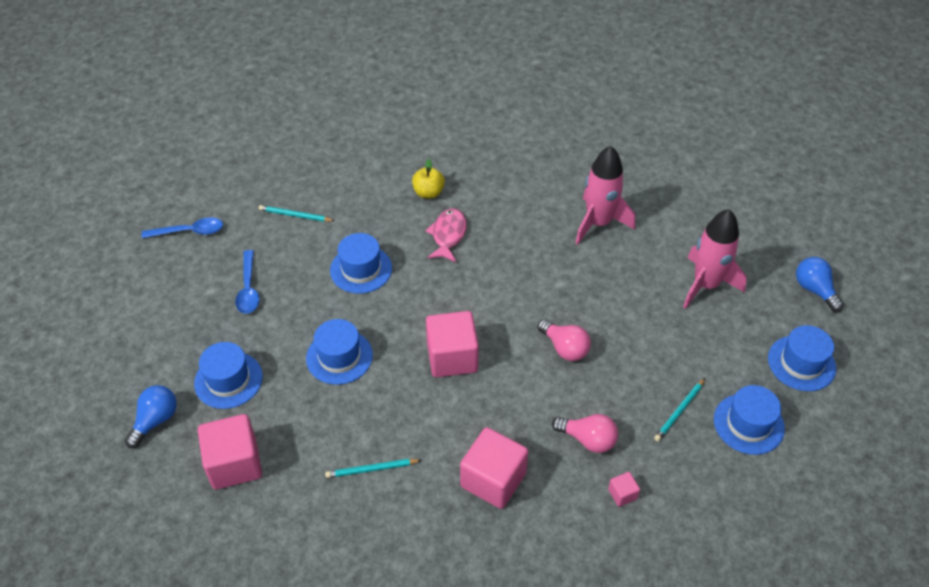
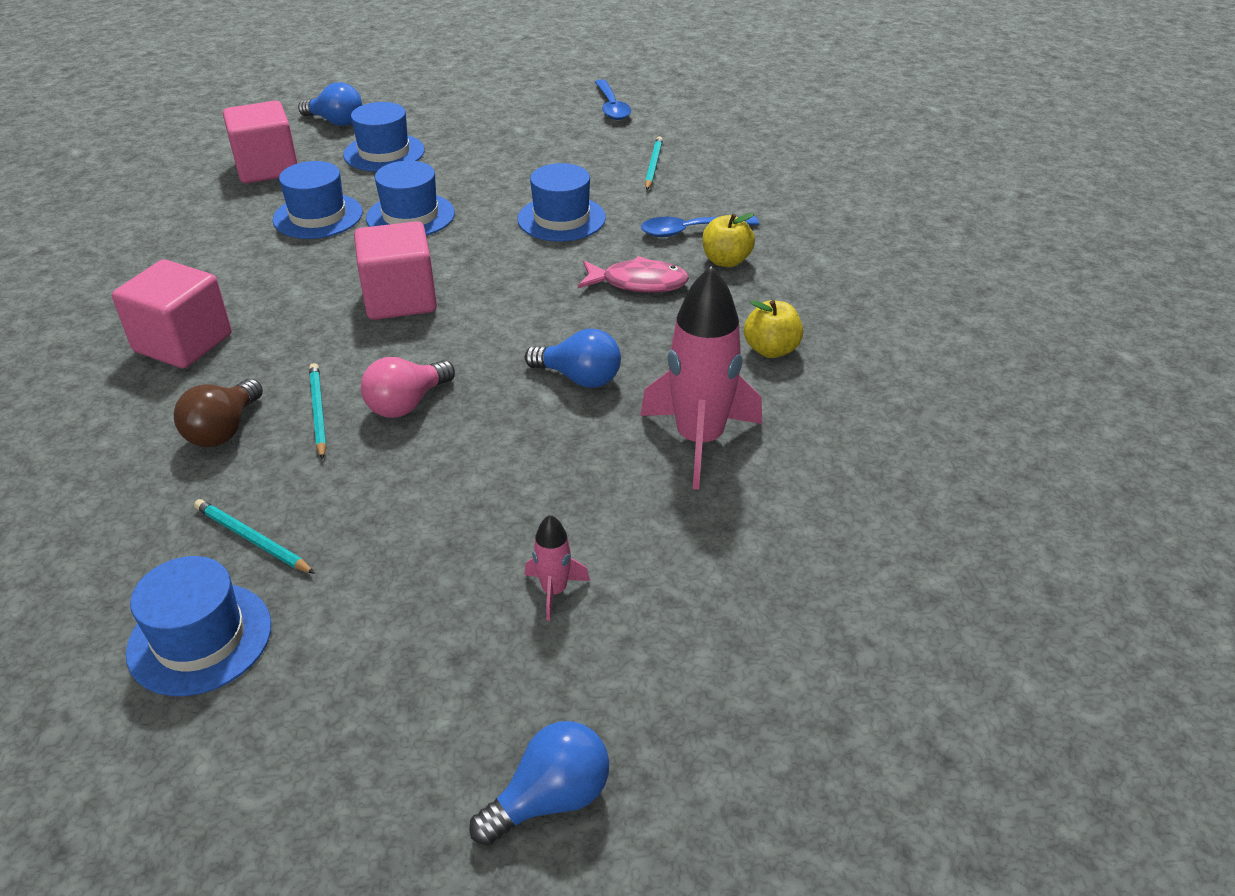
camera: 85 degrees right, 10 degrees down
(248, 289) = (522, 149): blue spoon -> blue spoon (690, 231)
(371, 469) = (231, 251): turquoise pencil -> turquoise pencil (318, 412)
(522, 185) = (771, 350): none -> yellow apple
(543, 268) = (579, 378): none -> blue light bulb
(588, 439) = (223, 430): pink light bulb -> brown light bulb
(622, 494) = (112, 467): pink cube -> none
(705, 285) = (554, 591): pink rocket -> pink rocket, size x0.46
(801, 363) = (332, 746): blue hat -> blue hat (318, 216)

